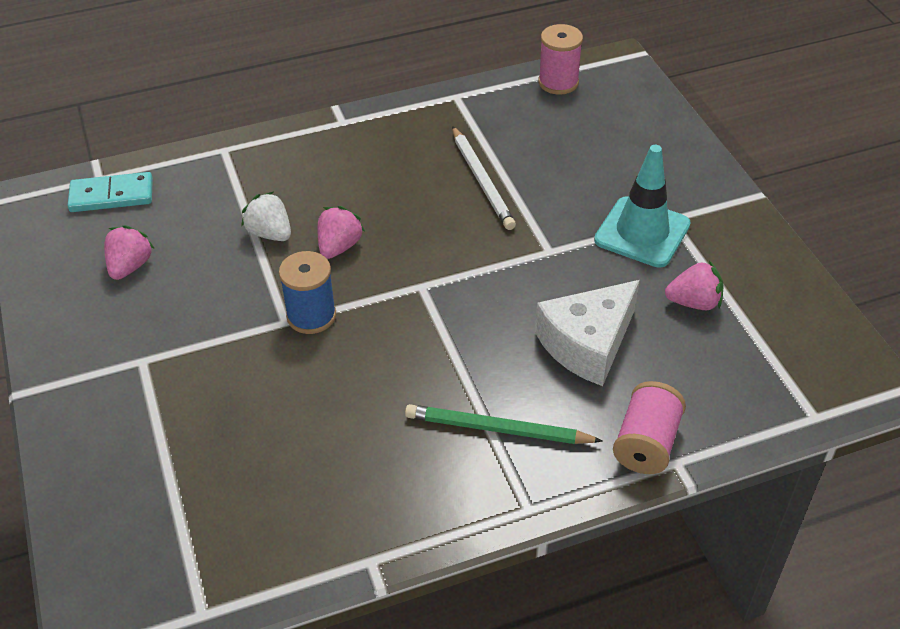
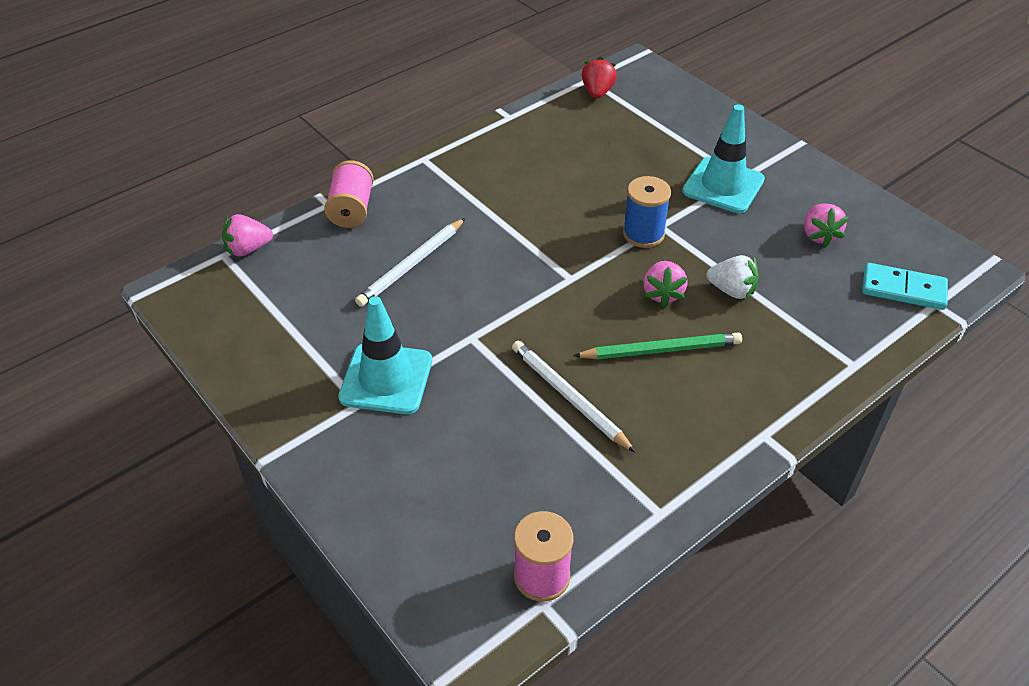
camera: 160 degrees right, 0 degrees up
(111, 196) = (903, 289): turquoise domino -> turquoise domino turned 45 degrees clockwise
(172, 355) = (723, 185): none -> turquoise traffic cone
(208, 576) = (597, 92): none -> red strawberry
(498, 429) = (460, 194): green pencil -> green pencil (660, 350)
(587, 344) = (412, 265): white cheese -> white pencil
(694, 302) = (326, 320): pink strawberry -> pink strawberry (248, 249)

